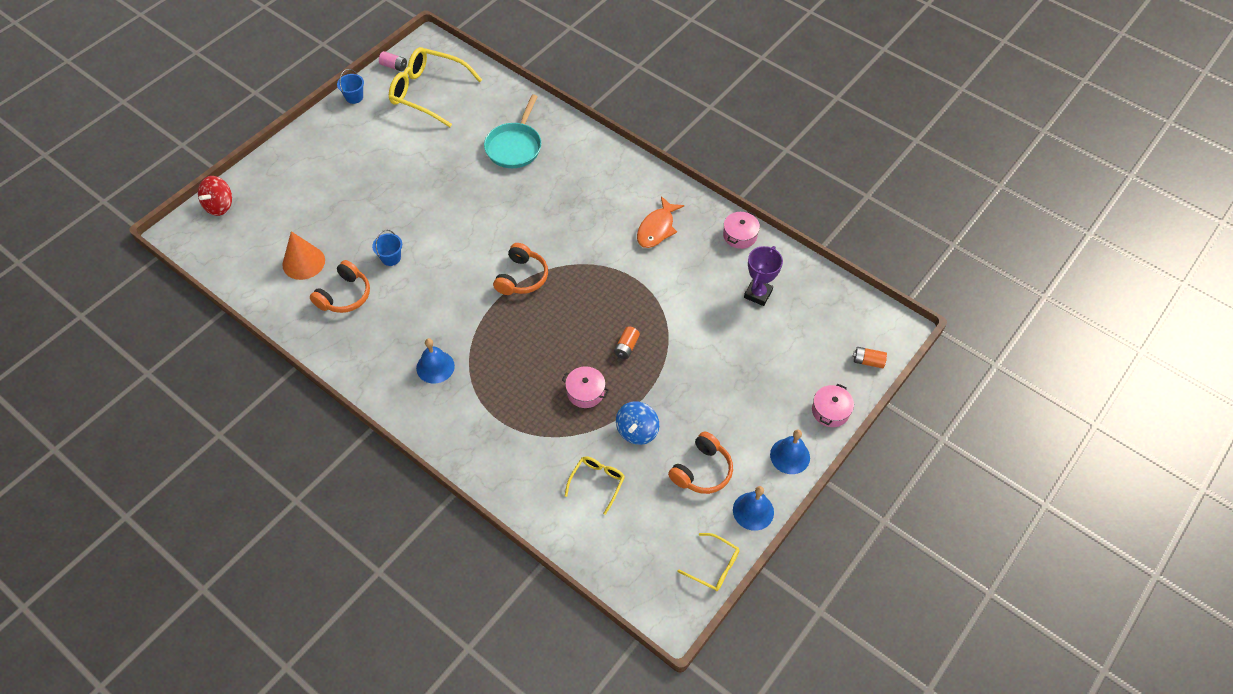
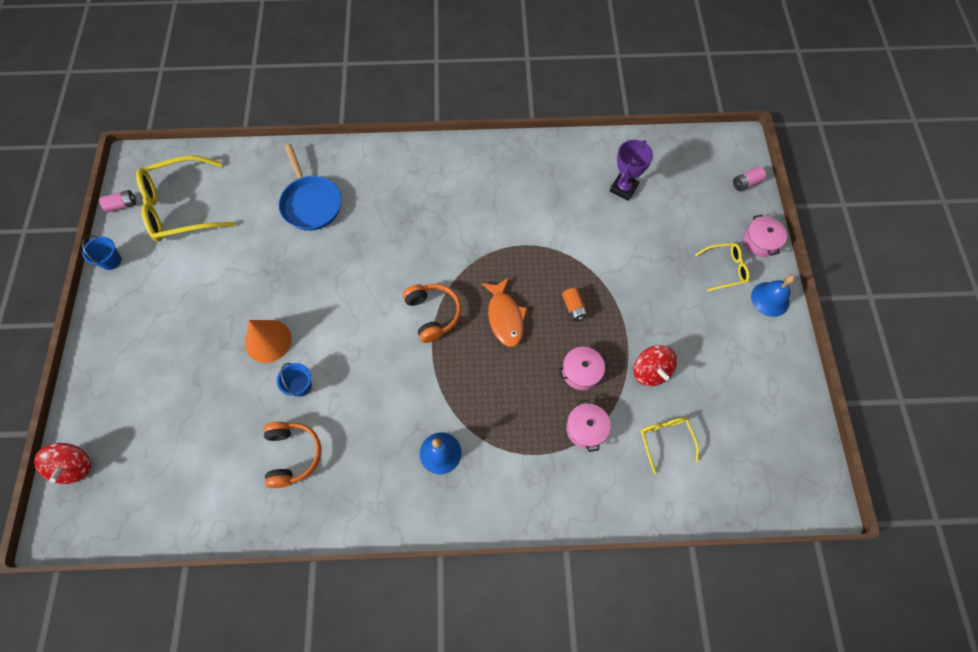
camera: 40 degrees left, 10 degrees up
(303, 262) = (220, 455): orange cone -> orange cone (268, 341)
(514, 146) = (311, 203): turquoise pan -> blue pan
(637, 431) = (650, 371): blue spinning top -> red spinning top
(657, 228) = (498, 190): orange fish -> orange fish (505, 317)
(702, 471) = (726, 363): orange headphones -> none
(714, 566) = (809, 432): yellow glasses -> yellow glasses (725, 269)
(740, 235) = (564, 151): pink pot -> pink pot (586, 428)
(753, 511) = (790, 364): blue bell -> none
(758, 294) = (623, 188): purple trophy -> purple trophy turned 45 degrees clockwise
(868, 361) = (746, 183): orange battery -> pink battery

